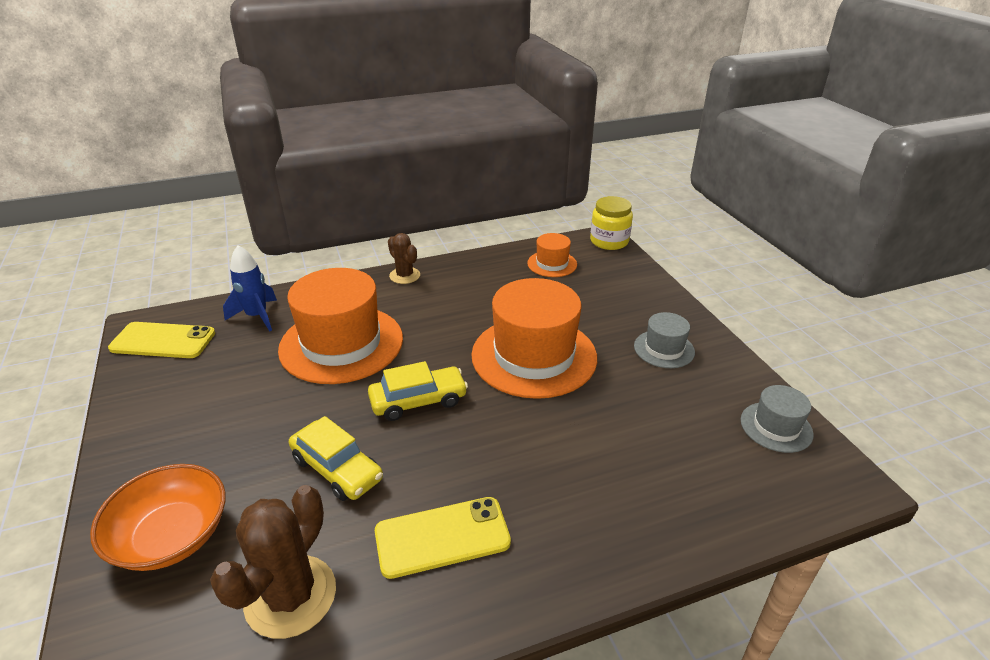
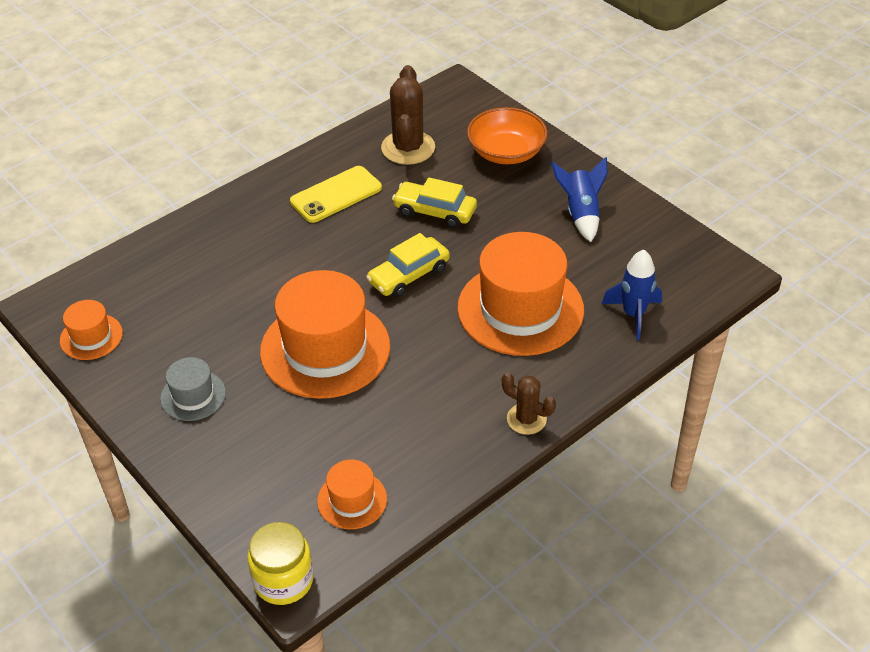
camera: 160 degrees right, 10 degrees up
(163, 341) = (688, 264): yellow phone -> none
(189, 417) = (581, 214): none -> blue rocket
(776, 427) = (91, 337): grey hat -> orange hat

